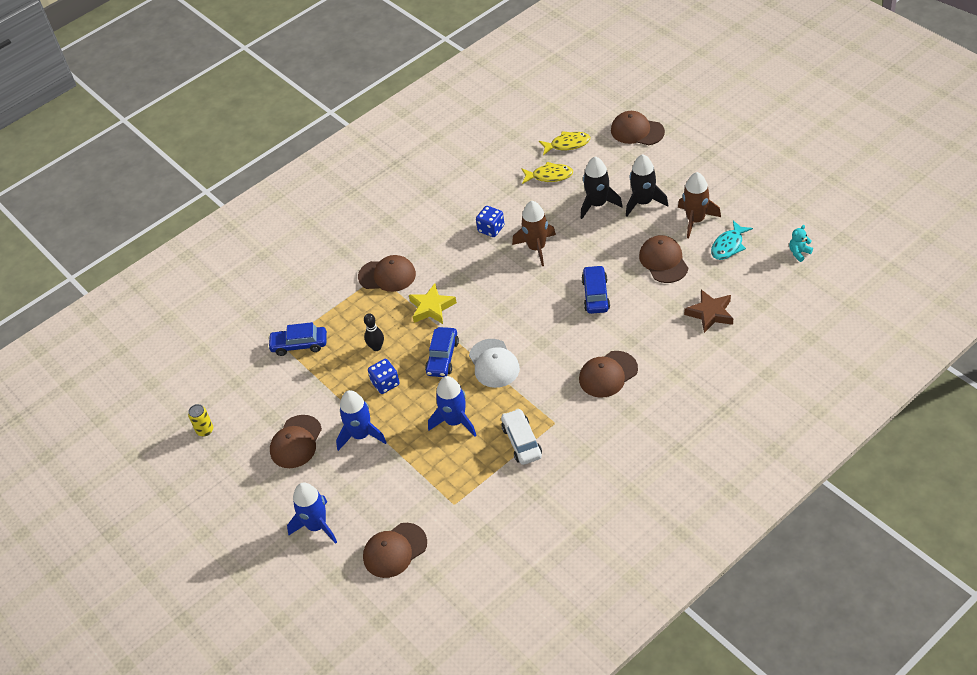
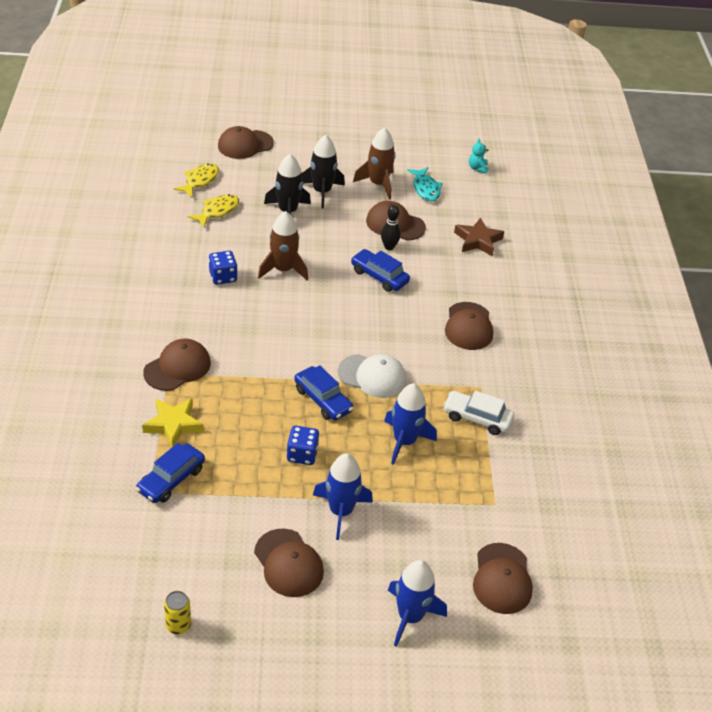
camera: 60 degrees left, 5 degrees down
(376, 347) = (252, 431): black bowling pin -> black bowling pin (389, 247)
(432, 308) = (257, 368): yellow star -> yellow star (173, 425)

